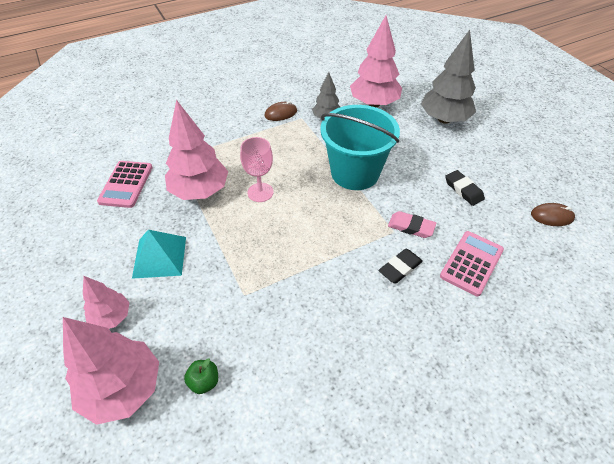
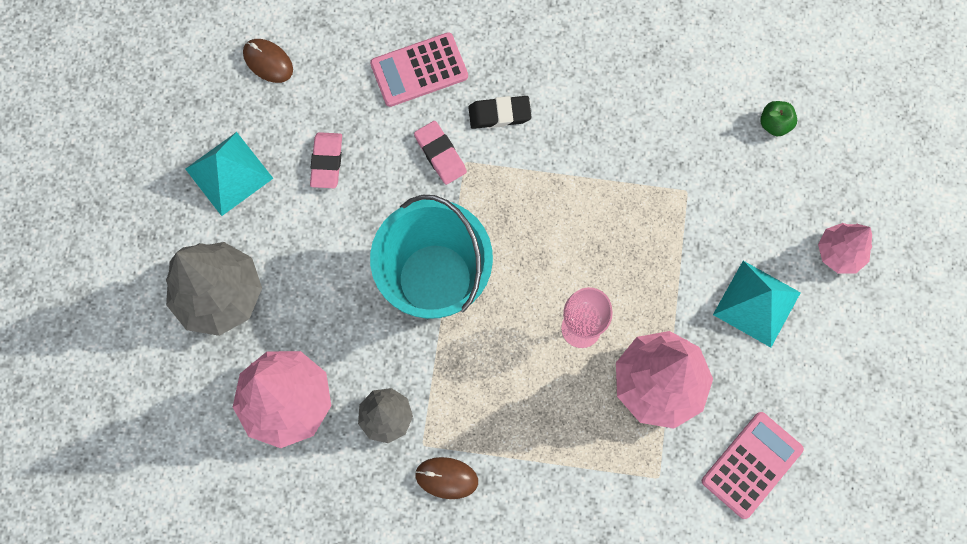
camera: 145 degrees left, 25 degrees up
(123, 388) = (852, 164): pink tree -> none
(463, 190) = (326, 162): black eraser -> pink eraser
(500, 160) = (229, 173): none -> turquoise pyramid

